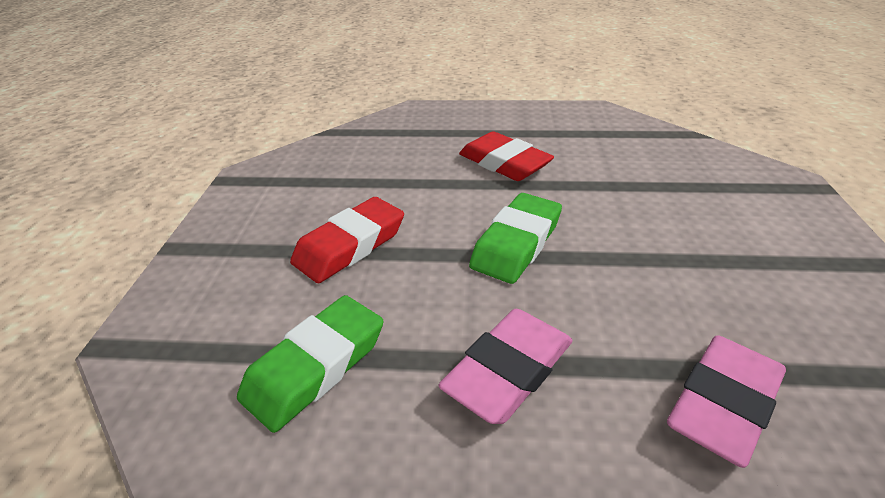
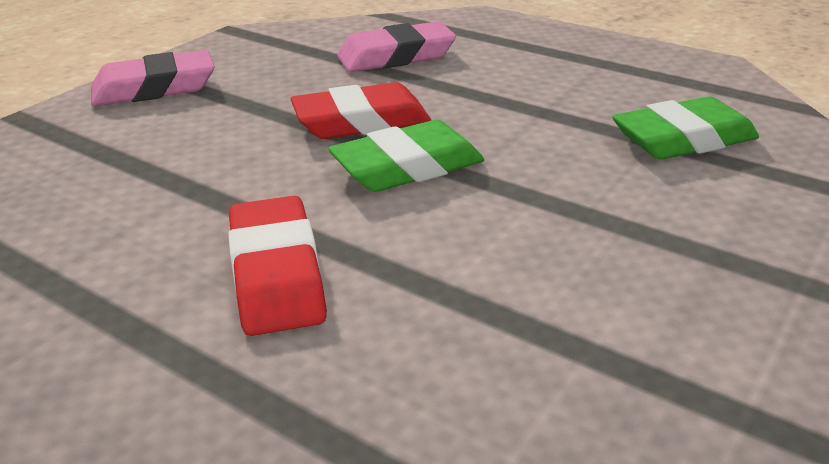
camera: 150 degrees left, 5 degrees down
(350, 246) = (614, 227): red eraser -> red eraser (362, 122)
(508, 371) = (518, 98): pink eraser -> pink eraser (154, 88)

